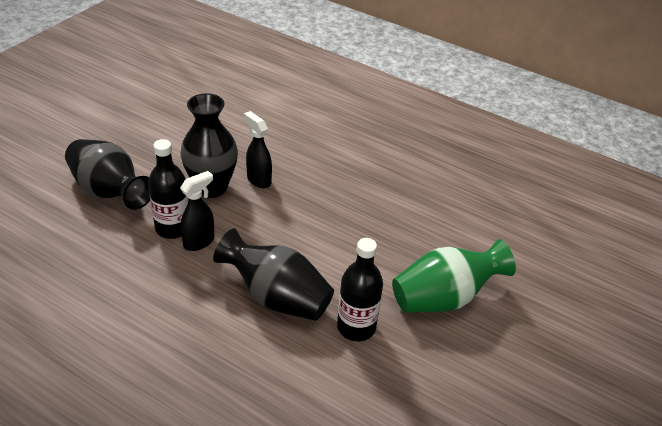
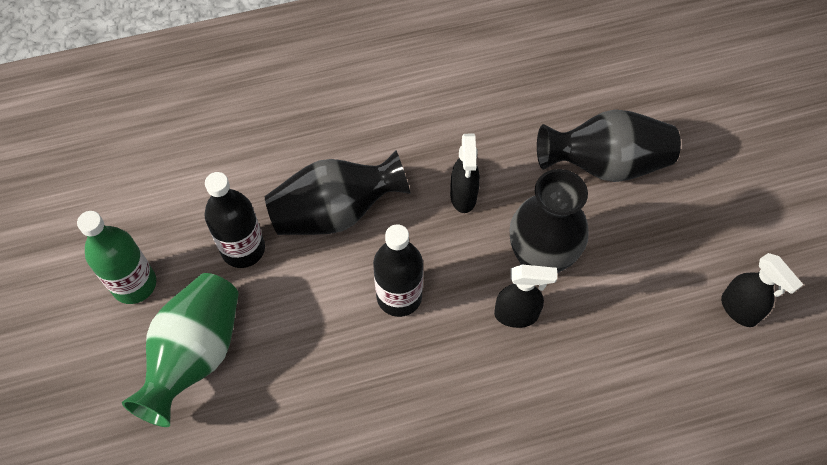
camera: 135 degrees right, 20 degrees up
(168, 109) = (739, 310): none -> black spray bottle
(173, 228) = (502, 186): black bottle -> black bottle (399, 296)
(447, 368) = (134, 284): none -> green bottle

